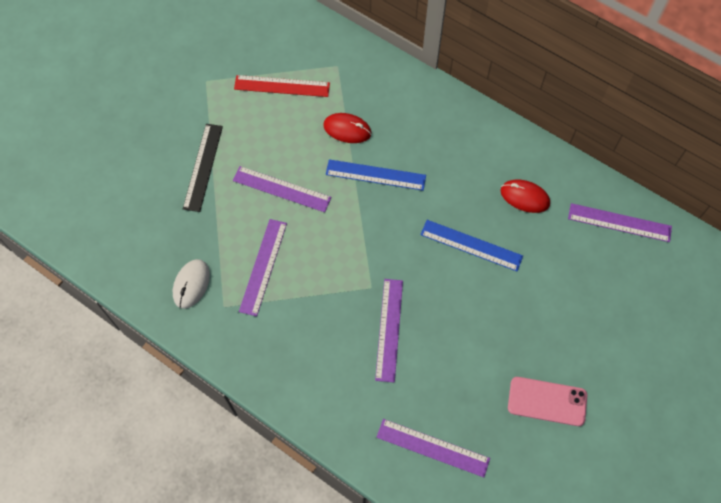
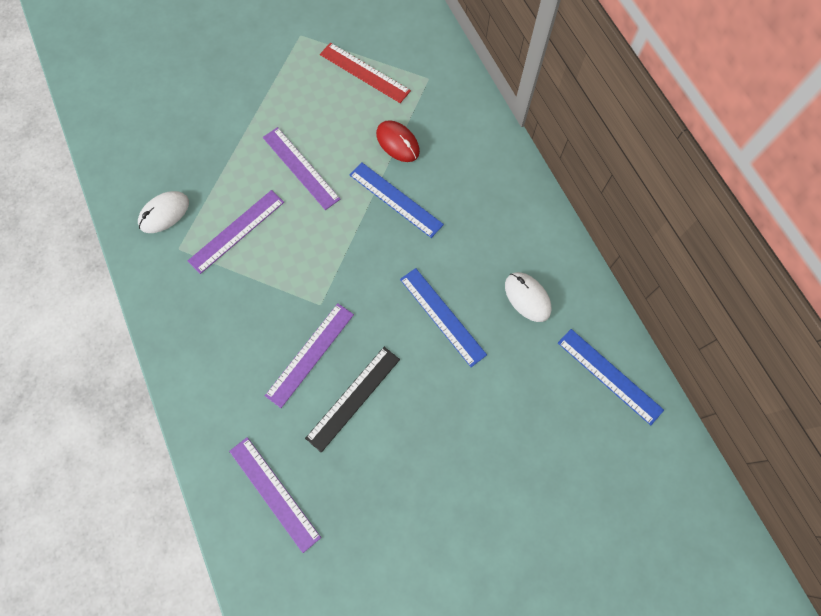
camera: 30 degrees right, 5 degrees up
(203, 167) = (245, 112): black ruler -> black ruler (353, 398)
(524, 197) = (527, 297): red mouse -> white mouse
(547, 401) = (414, 515): pink phone -> none
(619, 222) = (609, 376): purple ruler -> blue ruler

